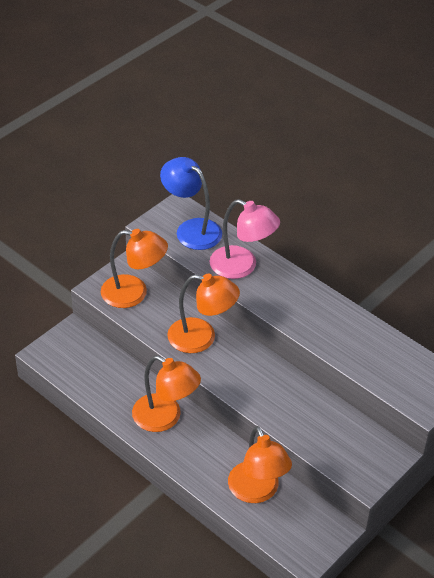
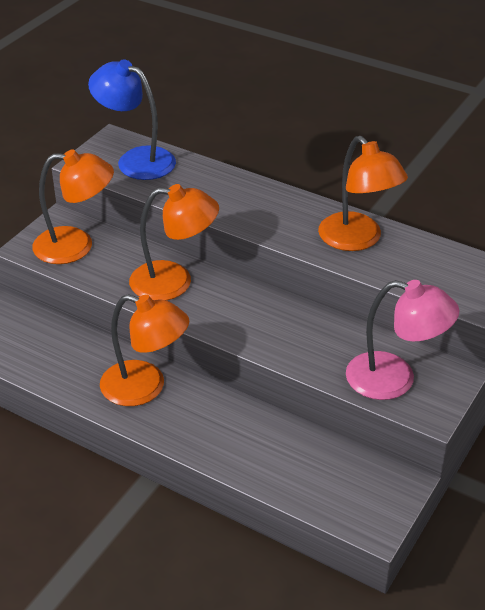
camera: 10 degrees left, 5 degrees down
(242, 266) = (209, 189): pink lamp -> pink lamp (395, 379)
(257, 492) = (287, 455): orange lamp -> orange lamp (357, 240)

